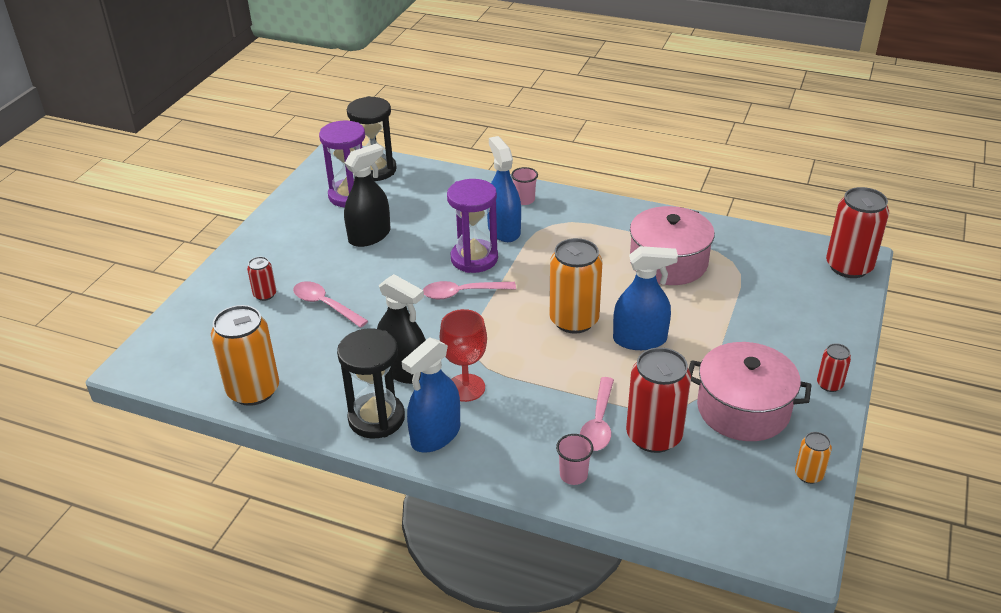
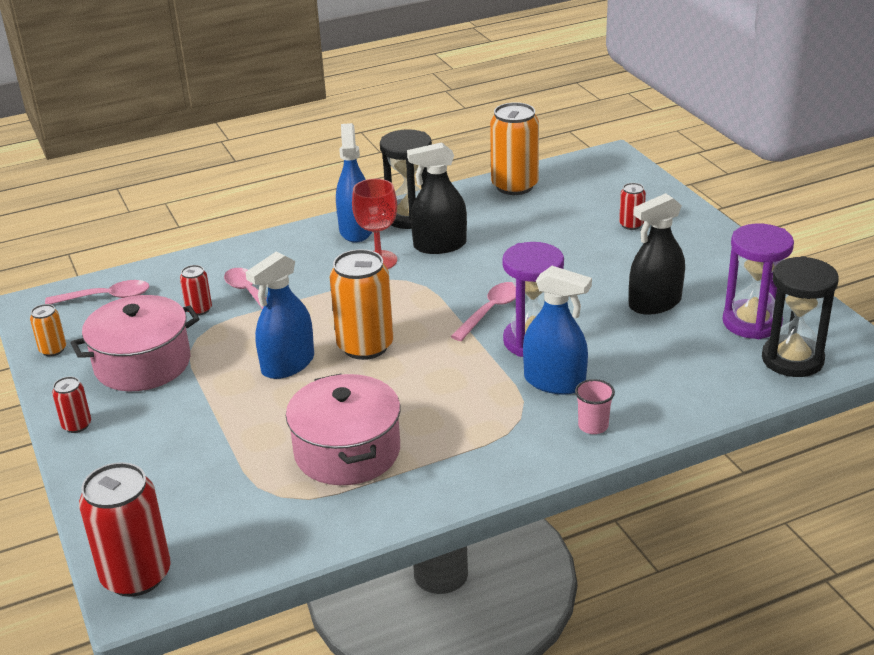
camera: 135 degrees right, 5 degrees down
(325, 305) = (575, 244): pink spoon -> pink spoon (106, 297)
(369, 236) = (655, 303): black spray bottle -> black spray bottle turned 60 degrees clockwise
(573, 475) = (232, 261): pink cup -> none
(654, 436) = (199, 309): red can -> red can, size x0.49

